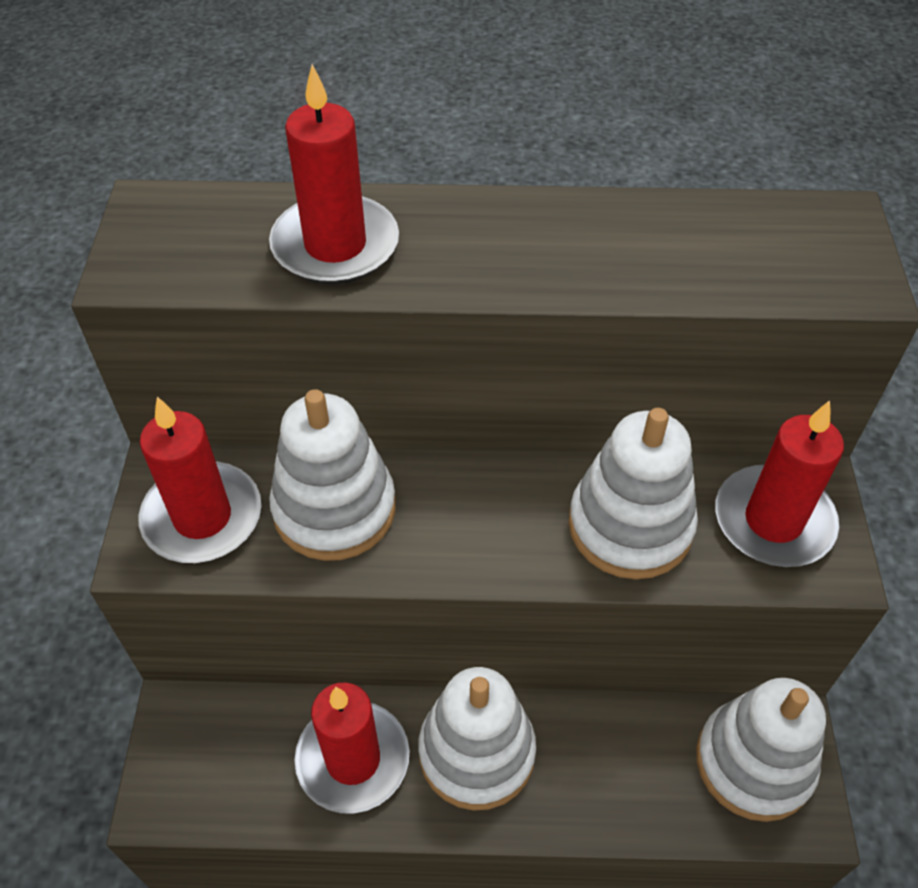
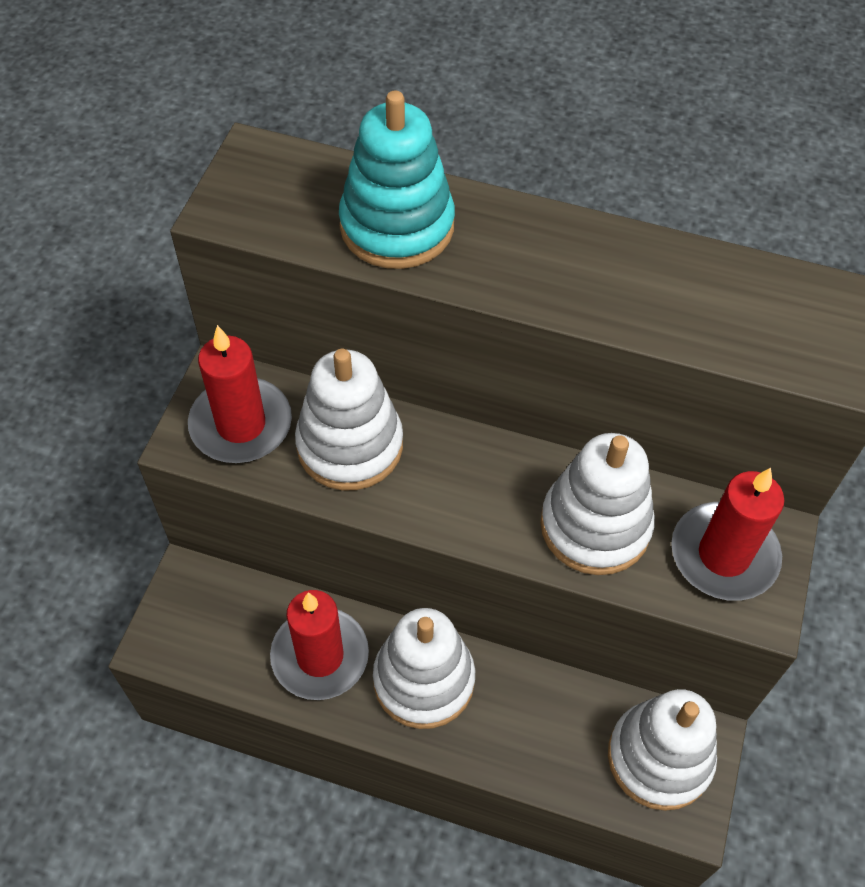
camera: 15 degrees right, 5 degrees up
(335, 245) = (397, 226): red candle -> turquoise stacking toy

